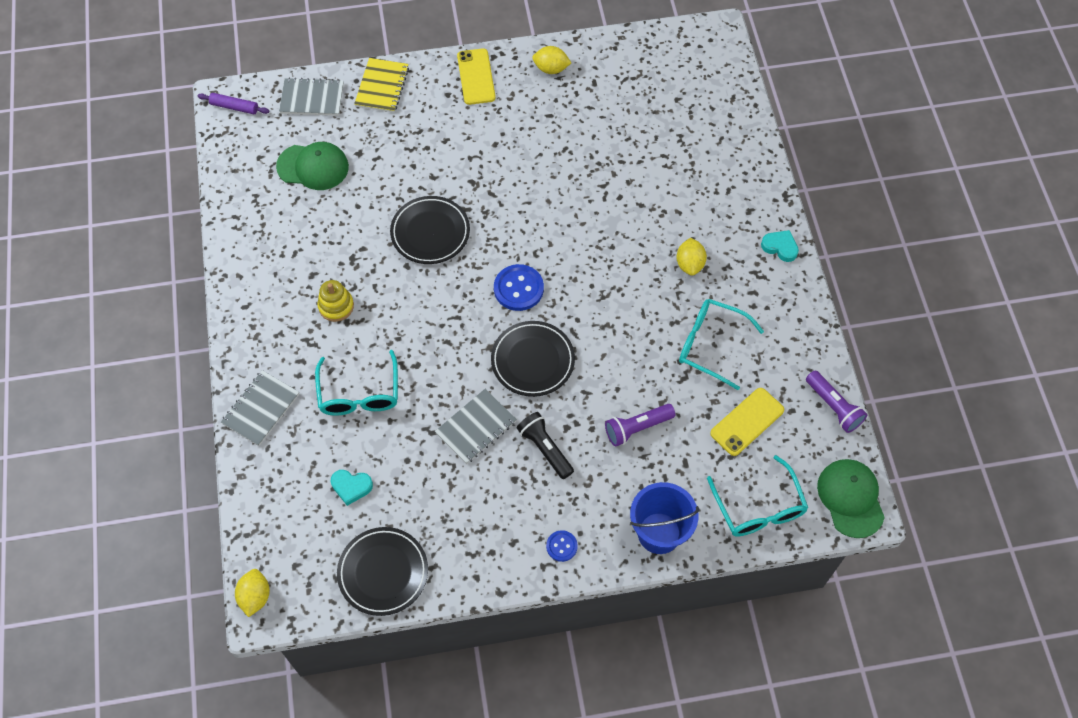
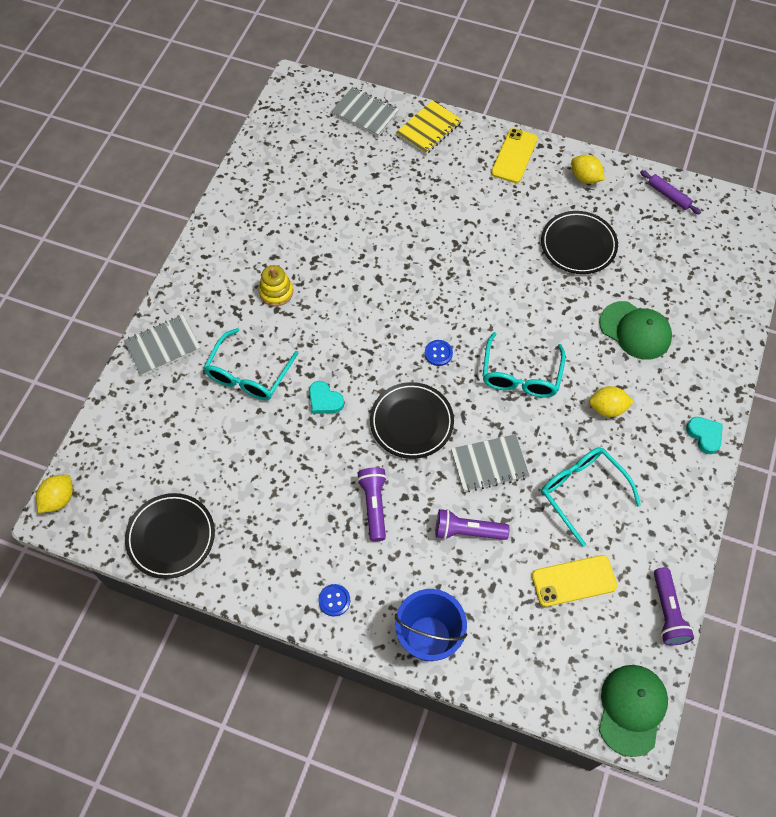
camera: 30 degrees right, 0 degrees up
(234, 107) = (299, 93): purple rolling pin -> purple rolling pin (668, 195)
(313, 167) = (330, 169): green cap -> green cap (635, 330)
(351, 487) = (192, 449): turquoise heart -> turquoise heart (324, 400)
(430, 233) = (392, 269): black plate -> black plate (578, 245)
(476, 427) = (326, 455): grey notebook -> grey notebook (489, 464)
(518, 289) = (438, 353): blue button -> blue button, size x0.57
(545, 449) = (374, 505): black flashlight -> purple flashlight
(689, 264) = (607, 408): yellow lemon -> yellow lemon turned 60 degrees clockwise
(759, 508) = (536, 668): turquoise glasses -> turquoise glasses (520, 375)

